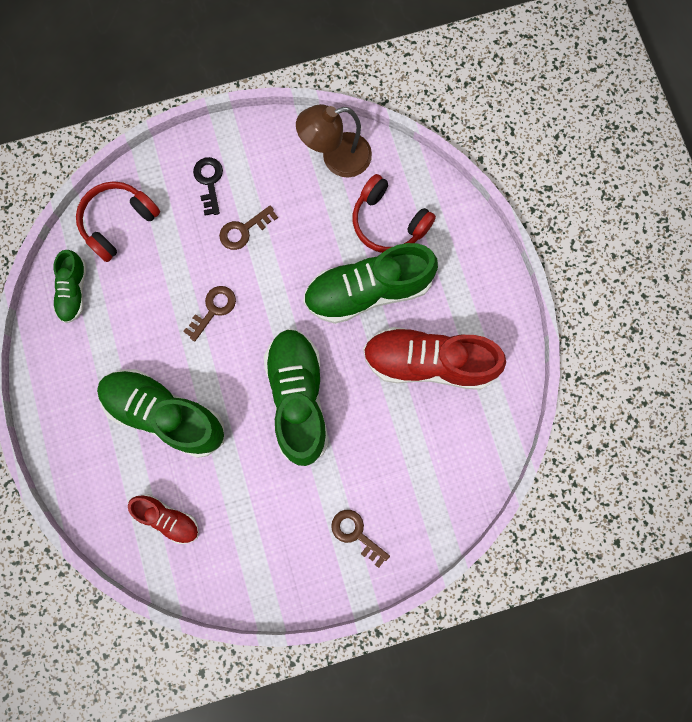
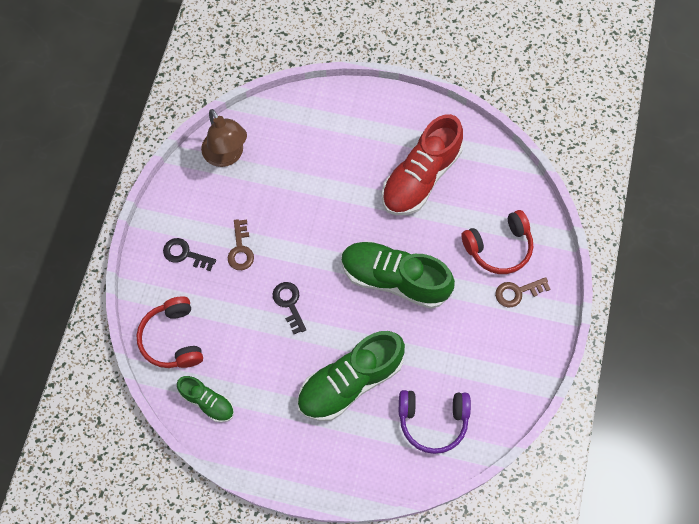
camera: 60 degrees left, 10 degrees down
(168, 519) = (433, 421): red shoe -> purple headphones
(213, 309) = (289, 303): brown key -> black key
(336, 158) = (227, 156): brown lamp -> brown lamp turned 45 degrees counterclockwise
(367, 291) = (342, 189): green shoe -> none
(388, 222) = (300, 148): red headphones -> red headphones (499, 247)

